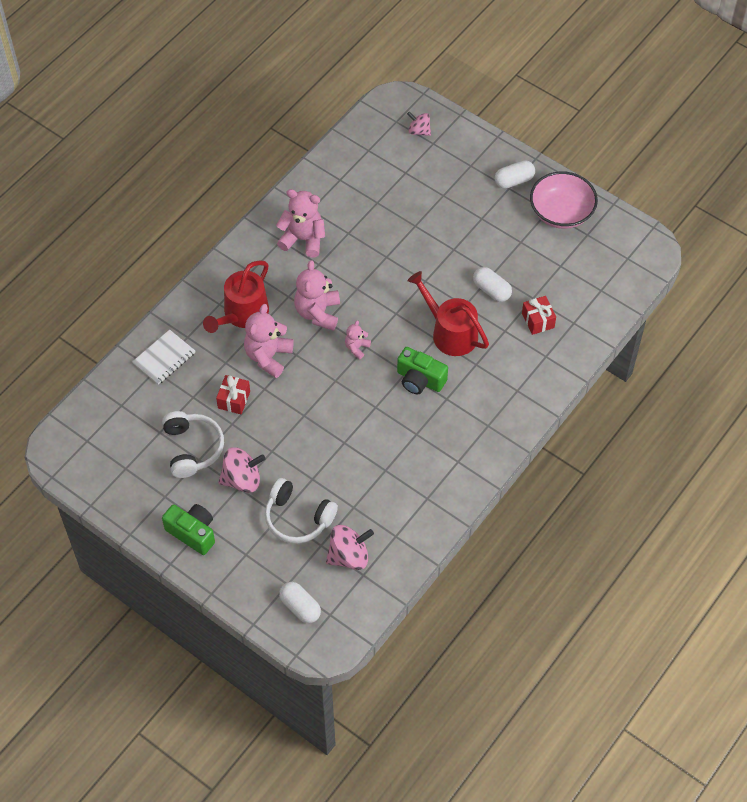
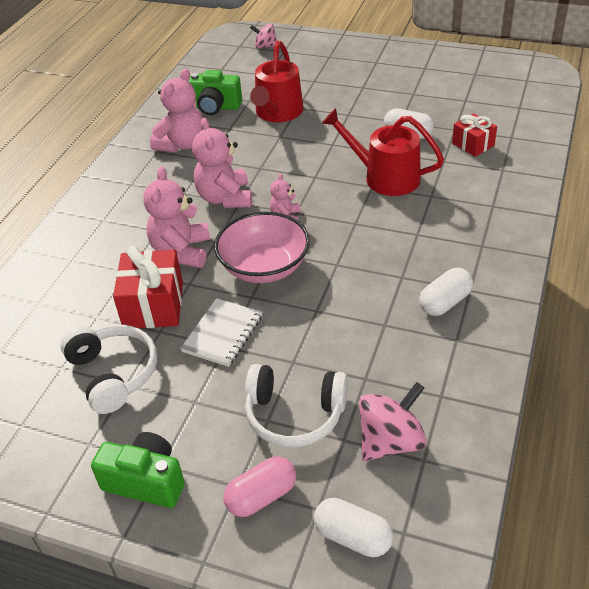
camera: 15 degrees left, 15 degrees down
(164, 358) = (48, 287): white notebook -> white notebook (223, 334)
(234, 400) = (153, 305): red gift -> red gift, size x1.62
(242, 314) = (135, 221): red watering can -> red watering can (278, 113)
(242, 479) = (196, 390): pink spinning top -> none
(257, 565) = (261, 496): none -> pink capsule
(303, 239) = (182, 144): pink teddy bear -> pink teddy bear turned 120 degrees clockwise
(420, 380) = (375, 225): green camera -> green camera (215, 107)
(514, 180) = (378, 56): white capsule -> white capsule (445, 302)
(561, 212) = (438, 66): pink bowl -> pink bowl (264, 267)

